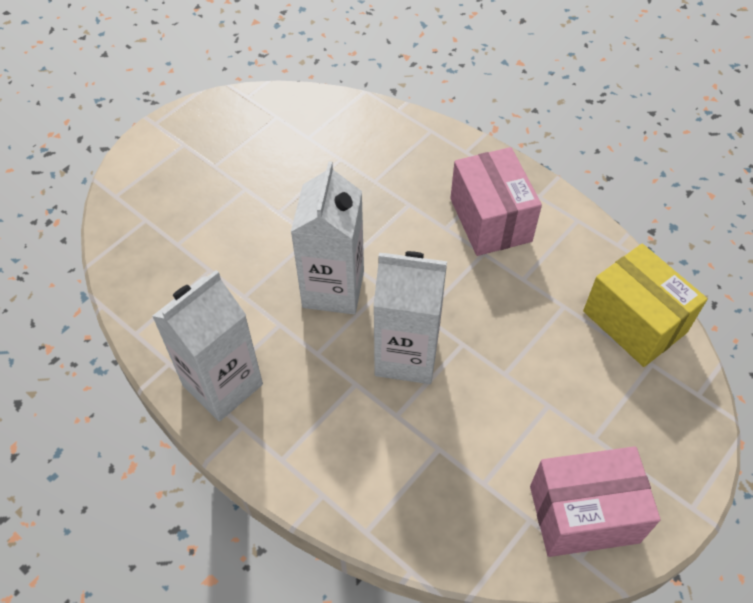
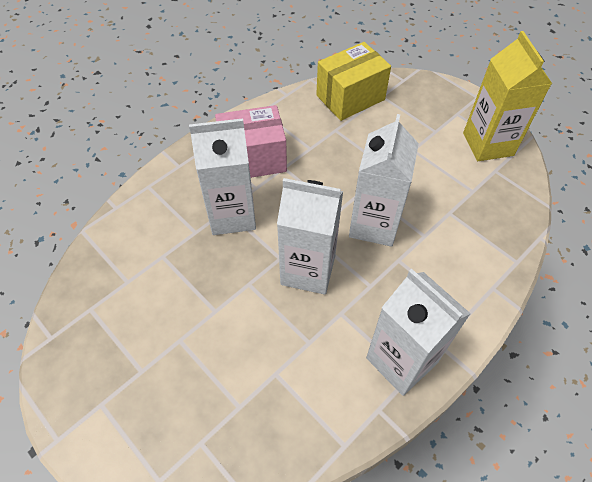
camera: 85 degrees left, 0 degrees up
(401, 210) = (232, 215): none -> white carton
(584, 514) = (488, 144): pink box -> yellow carton

